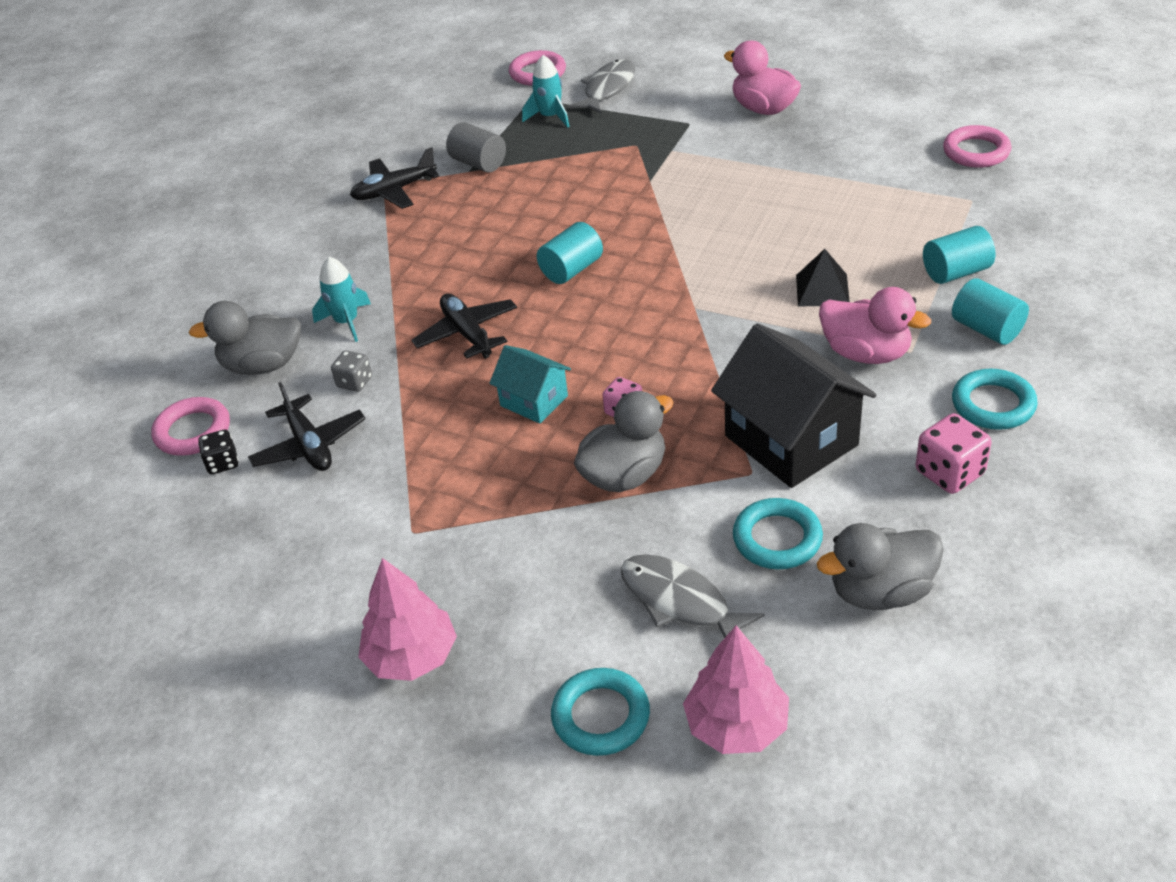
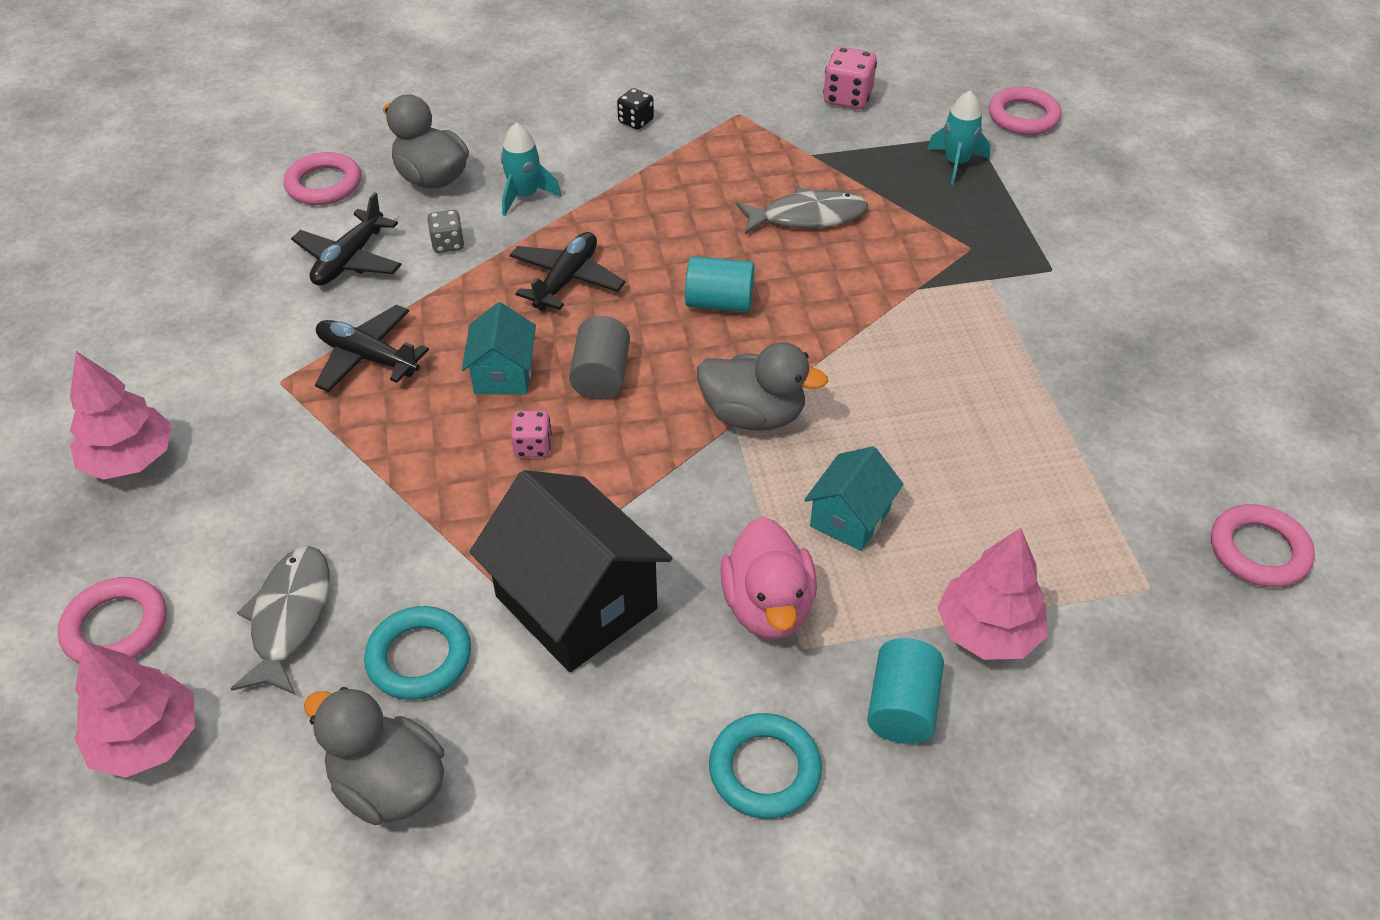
camera: 50 degrees right, 5 degrees up
(222, 463) = (296, 222): black dice -> black dice (636, 121)
(394, 191) = (736, 124): black plane -> black plane (368, 358)
(478, 163) = (830, 155): grey cylinder -> grey cylinder (601, 376)
(601, 716) = (116, 627): turquoise ring -> pink ring
(607, 89) = (1049, 179): grey fish -> grey fish (807, 217)
(624, 475) = (440, 491): grey duck -> grey duck (753, 415)
(763, 109) = (1143, 316): pink duck -> none
(791, 440) = (576, 603): black house -> black house turned 60 degrees counterclockwise
(822, 290) = (850, 518): black pyramid -> turquoise house
(949, 473) = (615, 773): pink dice -> pink dice (847, 98)
(956, 272) = (987, 631): turquoise cylinder -> pink tree

